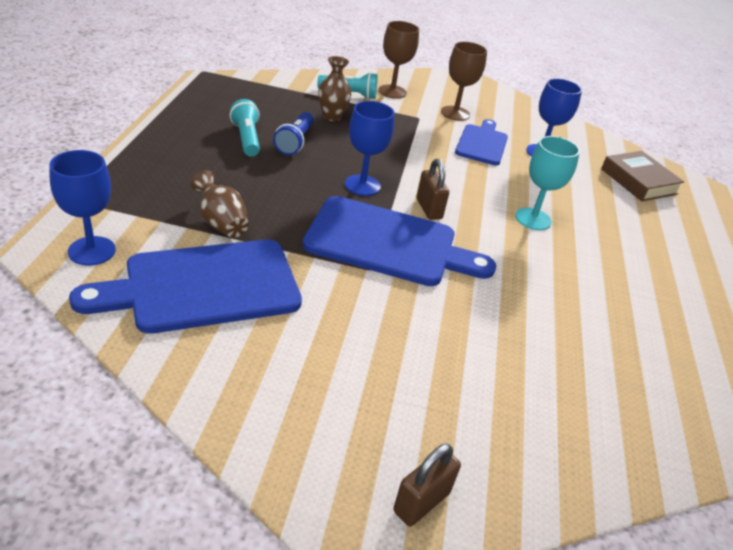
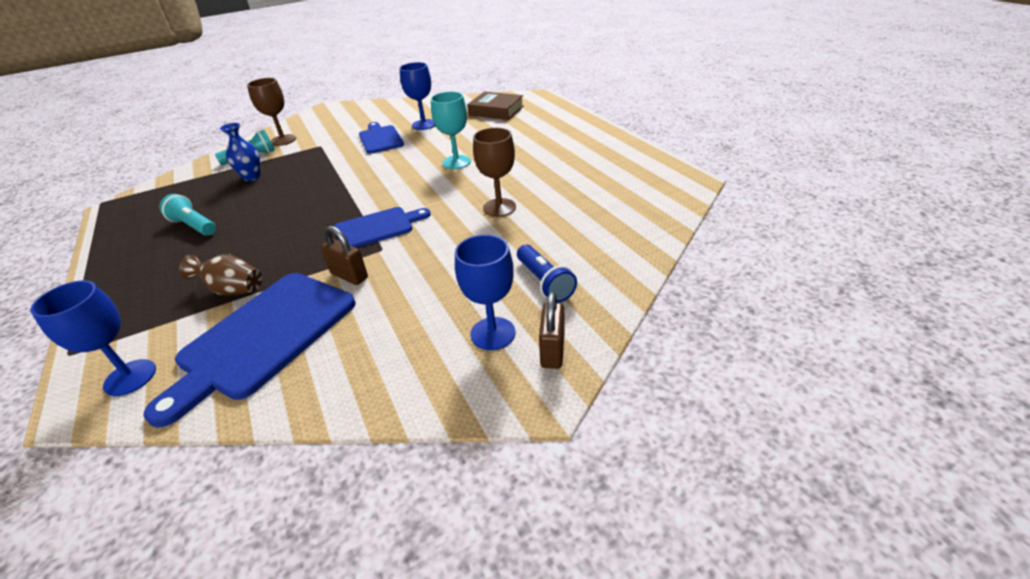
camera: 30 degrees left, 0 degrees up
(295, 142) = (239, 207): blue flashlight -> blue flashlight (544, 282)
(332, 116) = (252, 177): brown vase -> blue vase
(362, 185) = (322, 205): blue goblet -> blue goblet (493, 333)
(388, 243) = (377, 227): blue cutting board -> blue cutting board, size x0.60
(429, 209) = (384, 193): brown padlock -> brown padlock (349, 276)
(455, 113) = (343, 131): brown goblet -> brown goblet (499, 207)

